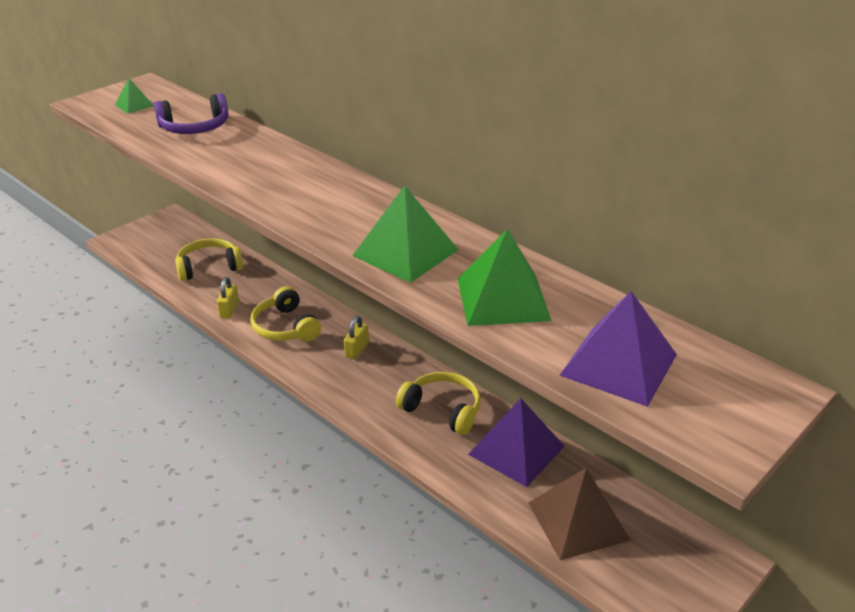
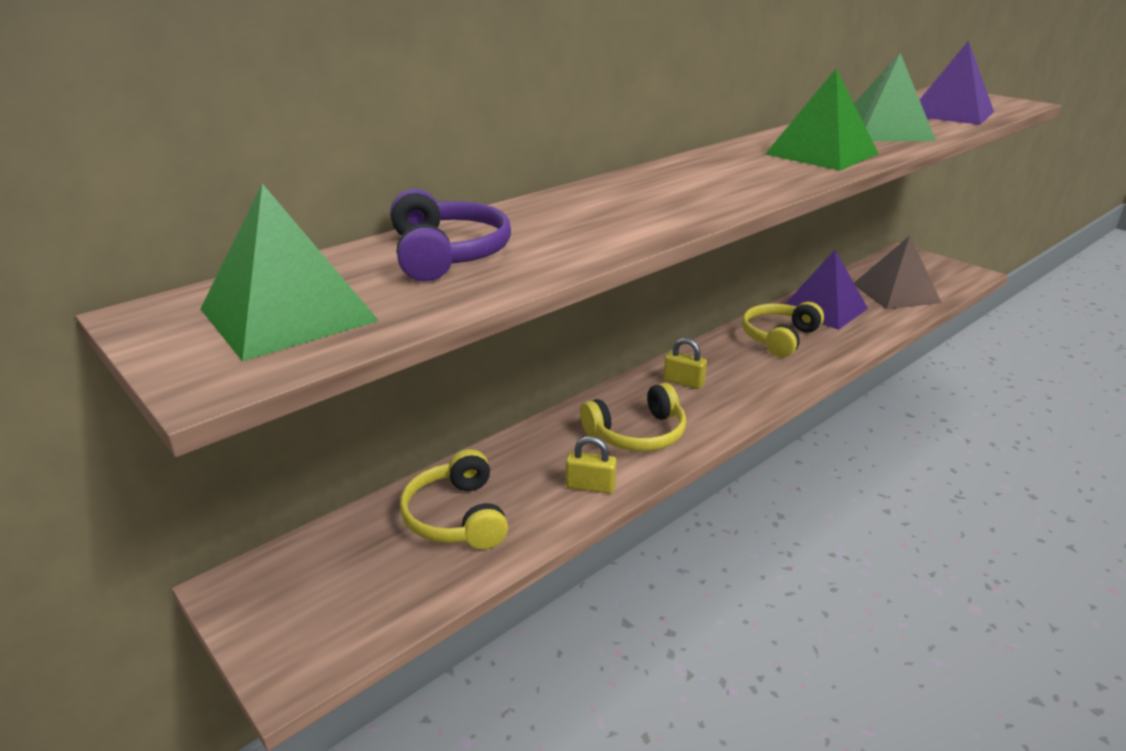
camera: 85 degrees left, 5 degrees down
(134, 105) = (288, 314): green pyramid -> green pyramid, size x1.97

